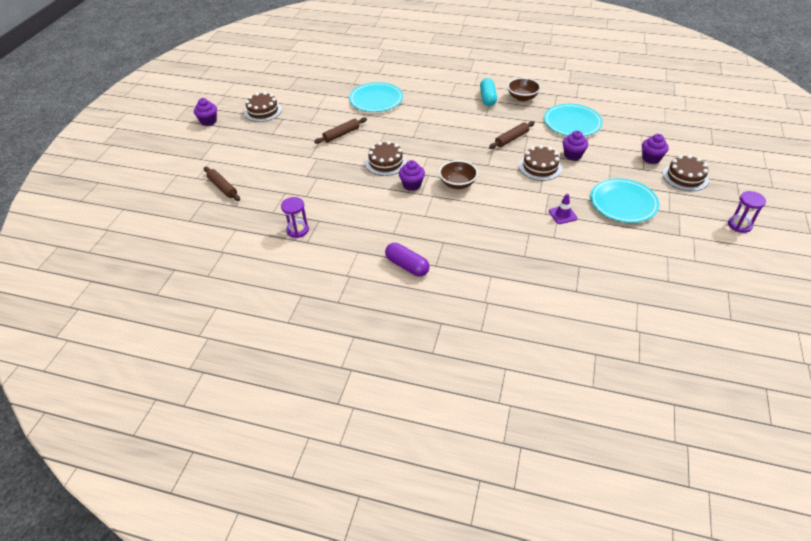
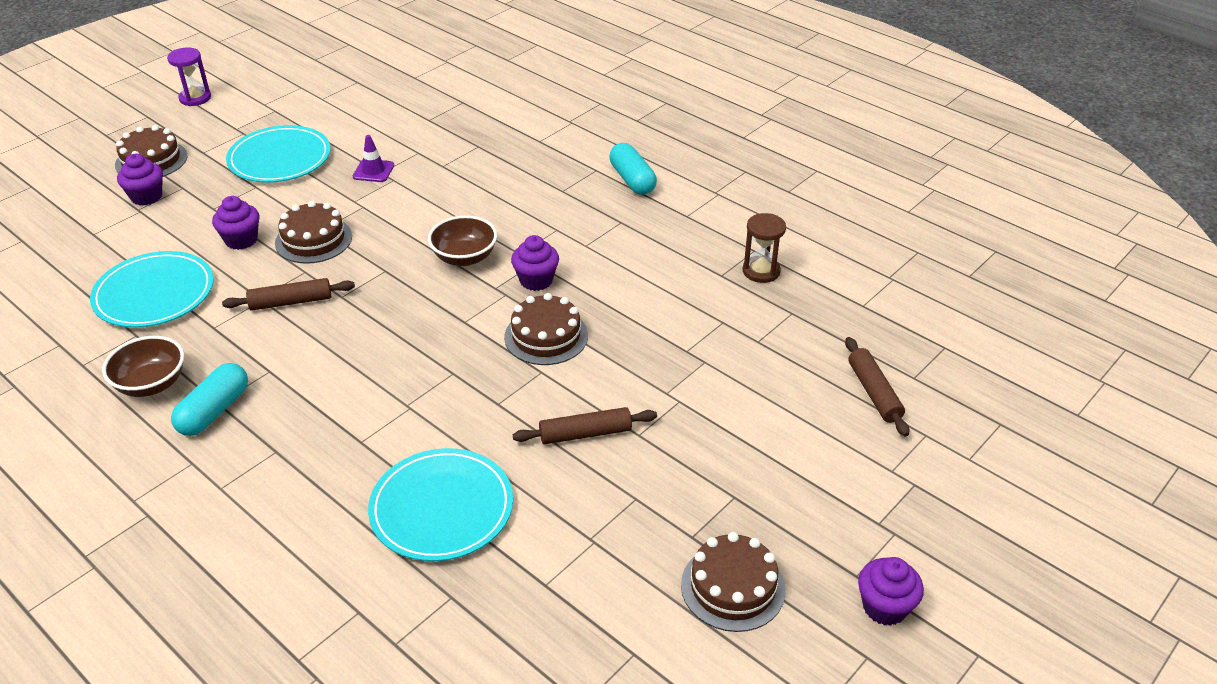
camera: 155 degrees left, 5 degrees down
(297, 230) = (761, 271): purple hourglass -> brown hourglass
(407, 266) = (632, 180): purple capsule -> turquoise capsule

